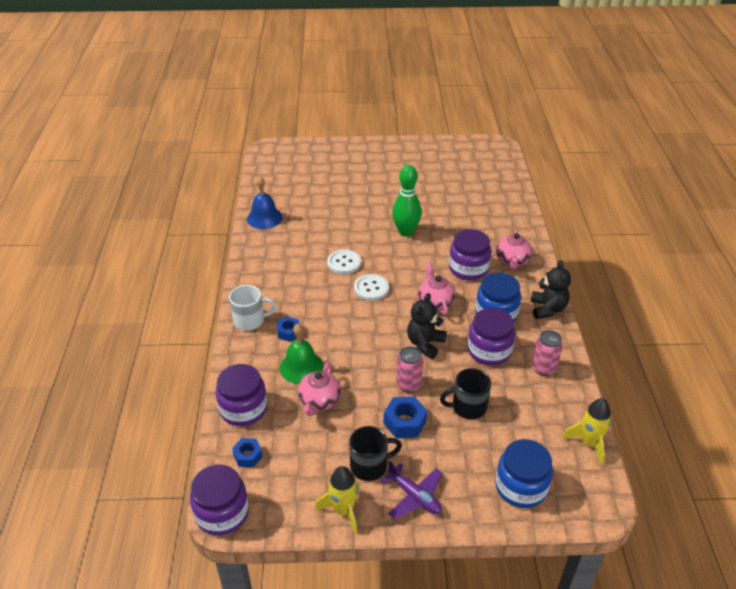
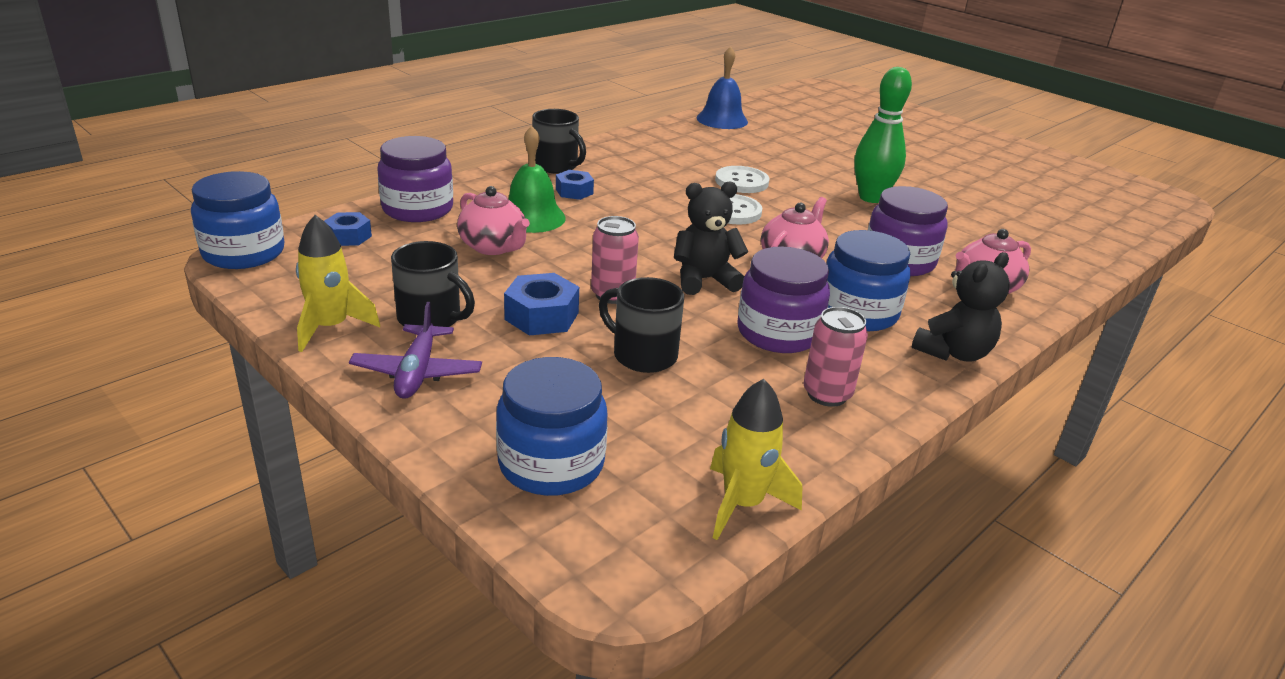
camera: 45 degrees right, 10 degrees down
(222, 513) = (243, 253): purple jar -> blue jar
(250, 320) = (556, 166): white mug -> black mug
(319, 401) = (493, 247): pink teapot -> pink teapot turned 105 degrees counterclockwise

